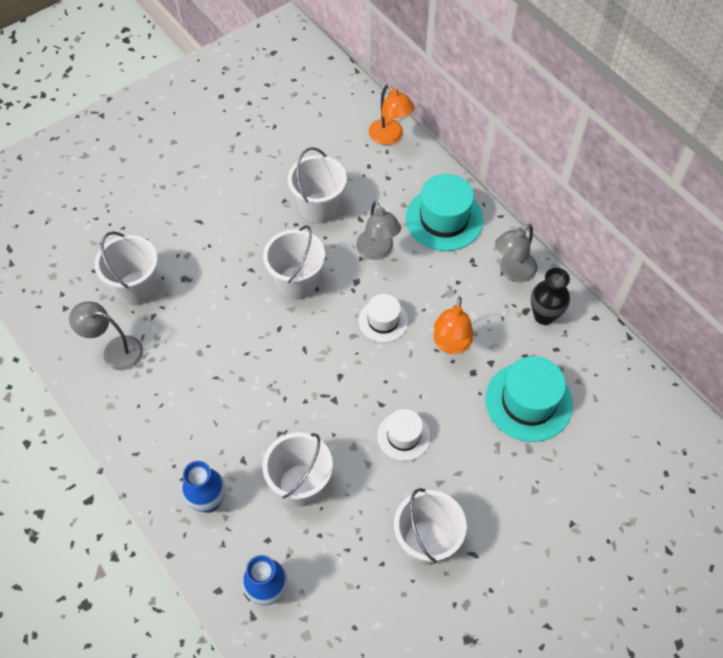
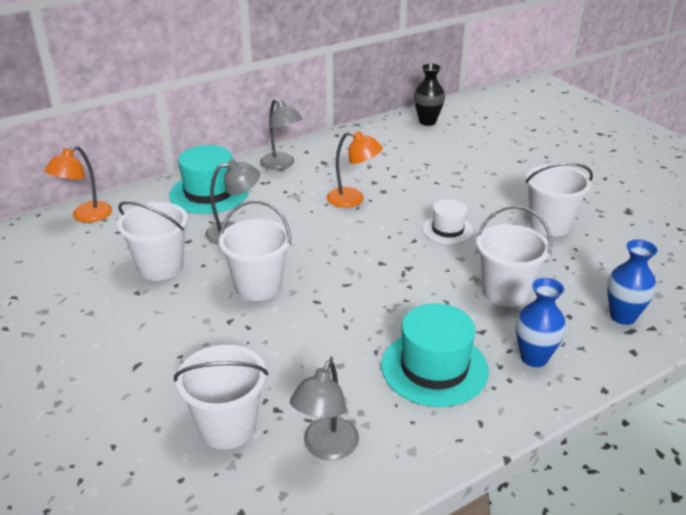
camera: 85 degrees left, 25 degrees down
(383, 320) = (320, 233): white hat -> none
(390, 137) = (86, 216): orange lamp -> orange lamp turned 150 degrees clockwise
(528, 402) = (413, 168): turquoise hat -> turquoise hat (434, 368)
(544, 315) = (330, 155): black vase -> black vase (427, 122)

